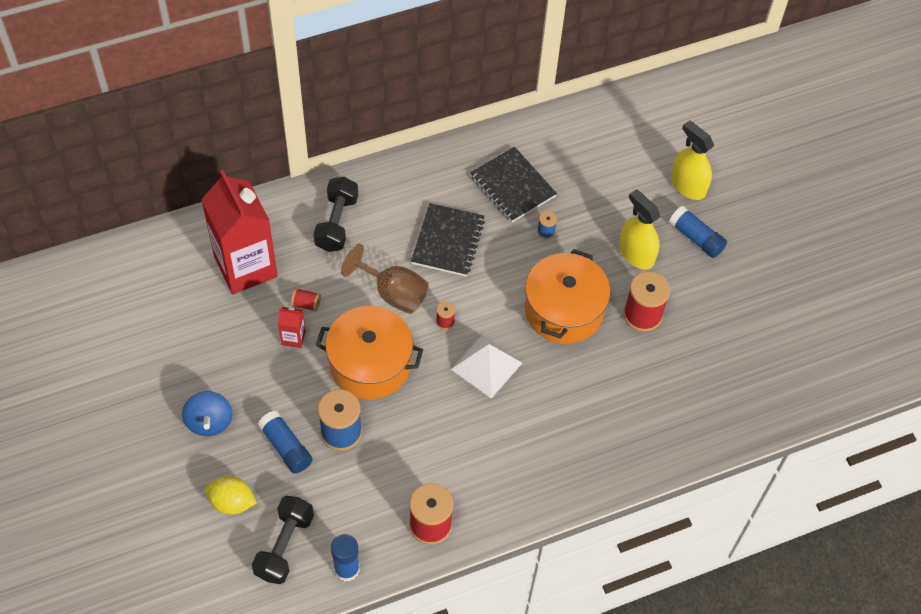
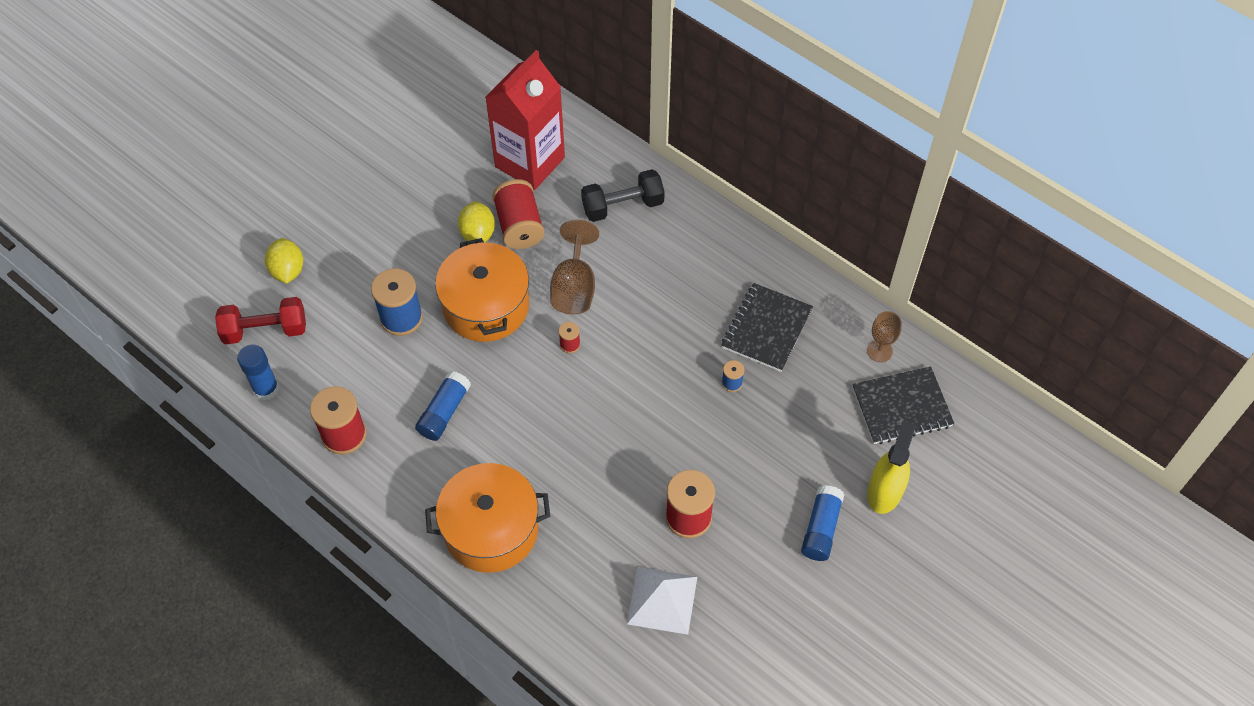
camera: 65 degrees right, 0 degrees up
(209, 422) = (357, 215): blue spinning top -> none
(284, 546) = (265, 330): black dumbbell -> red dumbbell
(286, 447) = (363, 283): blue glue stick -> blue glue stick (444, 412)
(293, 338) = (478, 233): red carton -> yellow lemon
(306, 304) = (519, 226): red spool -> red spool, size x2.11
(448, 241) = (662, 304): black notebook -> black notebook (901, 407)
(486, 366) = (541, 402): white pyramid -> white pyramid (662, 600)
(564, 310) = (647, 441): orange pot -> orange pot (491, 529)
(574, 128) = (879, 351): none -> brown goblet
(636, 254) = (761, 478): yellow spray bottle -> none

